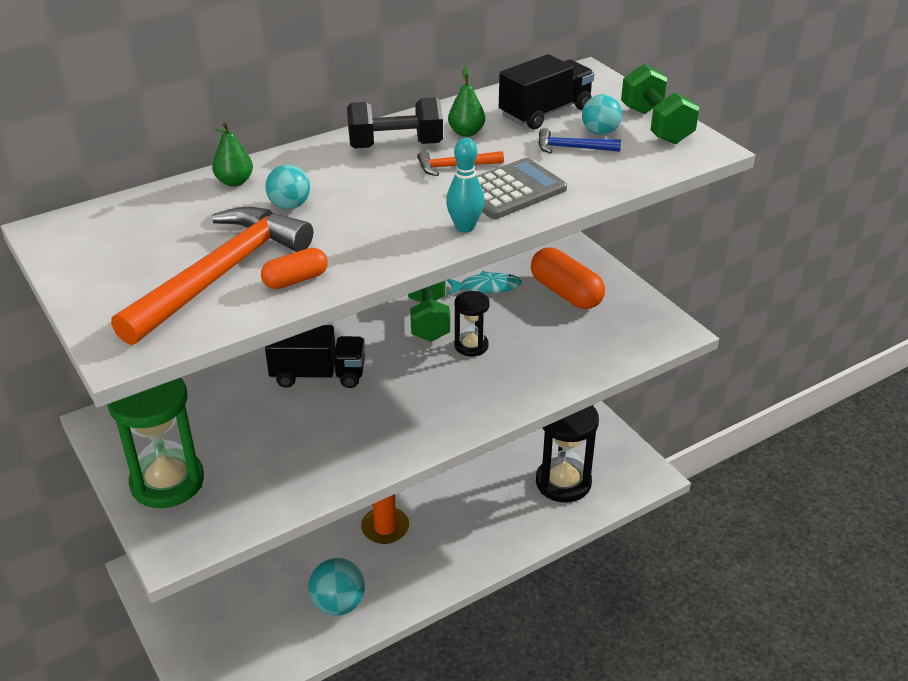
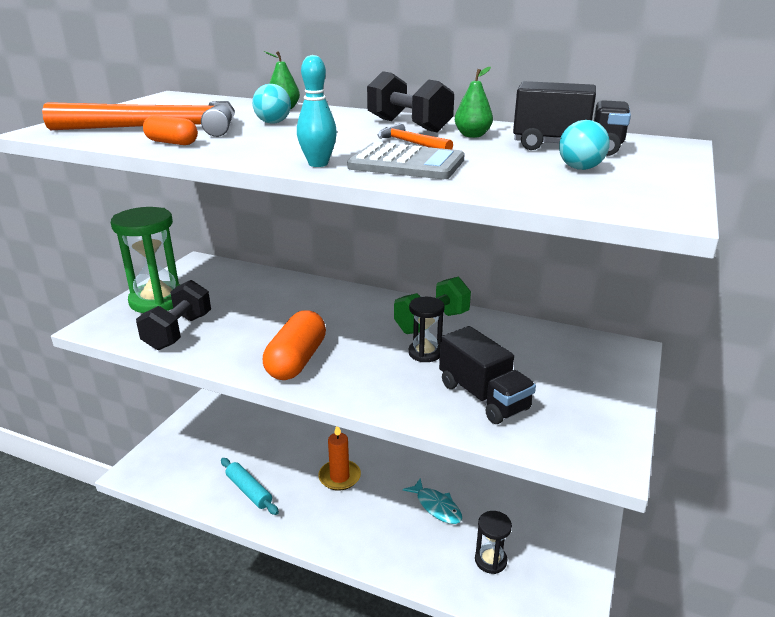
camera: 55 degrees right, 10 degrees down
(262, 485) = (178, 332): none -> black dumbbell
(318, 375) = (314, 307): black truck -> black truck (483, 396)
(338, 604) = (249, 491): turquoise ball -> turquoise rolling pin
(487, 287) = (508, 331): turquoise fish -> turquoise fish (436, 506)
(563, 482) = (490, 560): black hourglass -> black hourglass, size x0.54
(566, 293) = (562, 371): orange capsule -> orange capsule (296, 361)
(572, 148) = (527, 166): blue hammer -> none
(656, 125) = (651, 183): green dumbbell -> none

